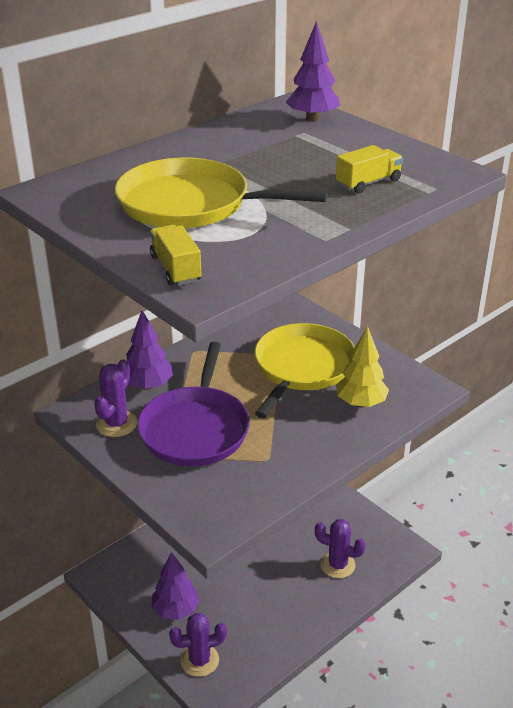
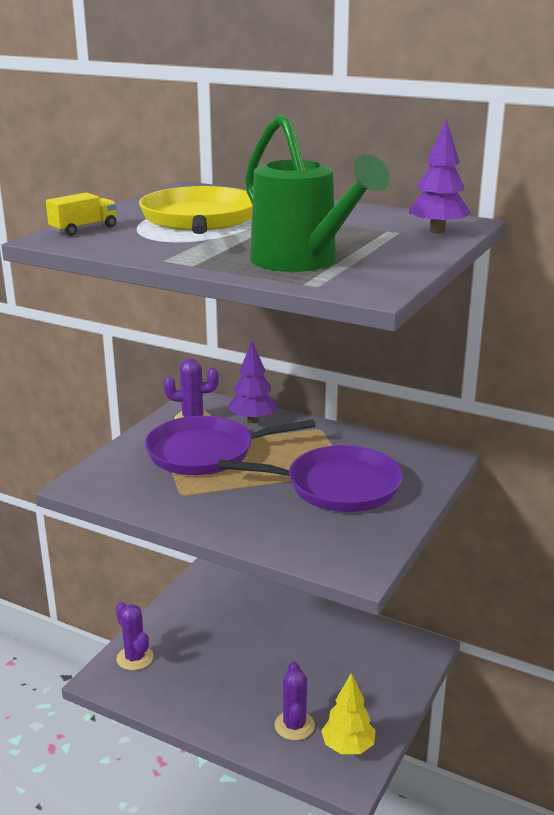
camera: 70 degrees right, 10 degrees down
(176, 610) = (185, 628): purple tree -> none
(302, 368) = (337, 486): yellow pan -> purple pan
(360, 403) = (300, 530): yellow tree -> yellow tree (348, 747)
(368, 183) = (301, 262): yellow truck -> green watering can

